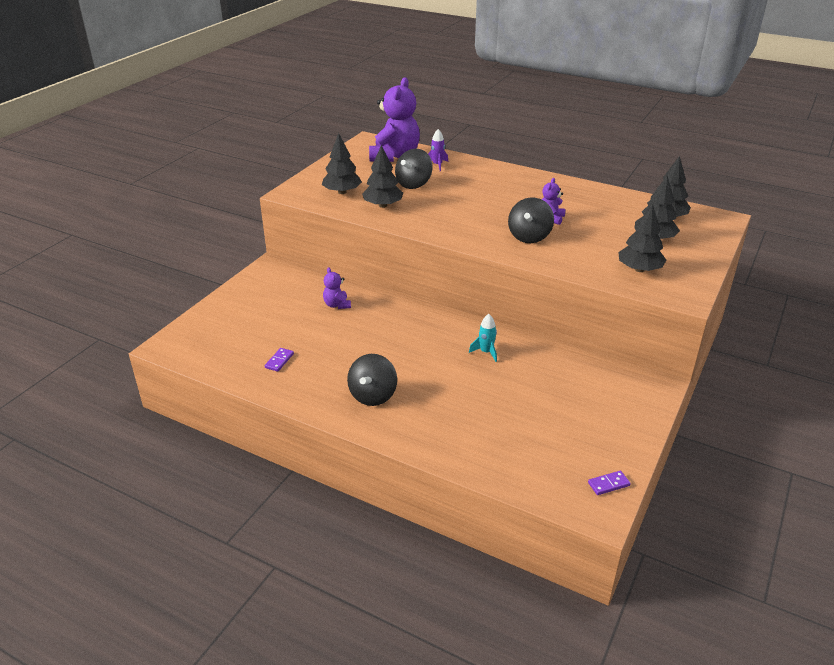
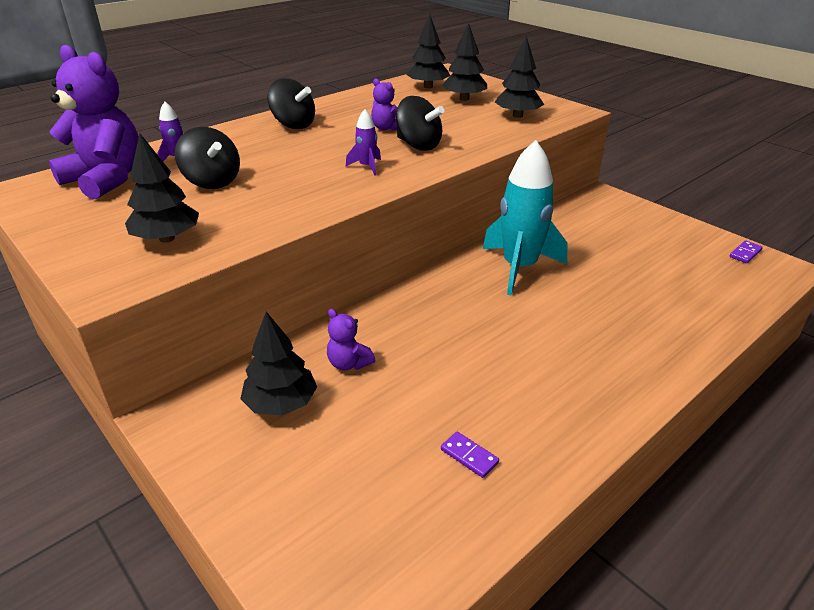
camera: 70 degrees left, 0 degrees up
(337, 305) = (349, 363): purple teddy bear -> purple teddy bear turned 45 degrees clockwise
(373, 395) = (583, 372): black spinning top -> black spinning top (293, 125)
(383, 205) = (250, 214): black tree -> black tree (281, 403)
(475, 225) = (367, 167): none -> purple rocket
(486, 352) = (519, 268): turquoise rocket -> turquoise rocket, size x2.32
(608, 484) = (745, 253): purple domino -> purple domino turned 45 degrees clockwise

